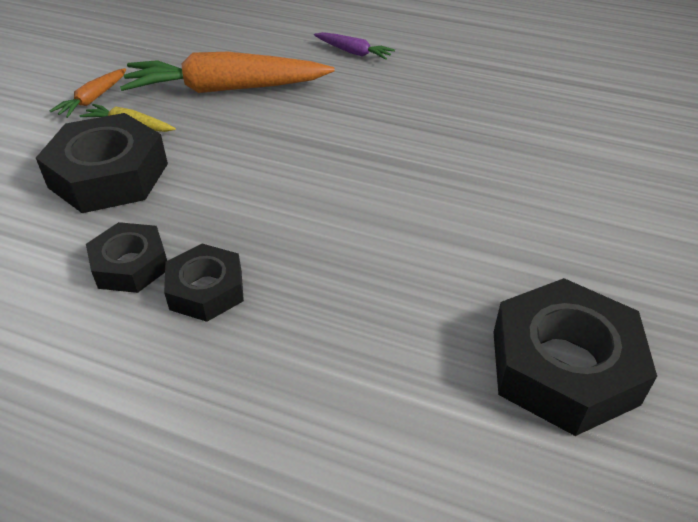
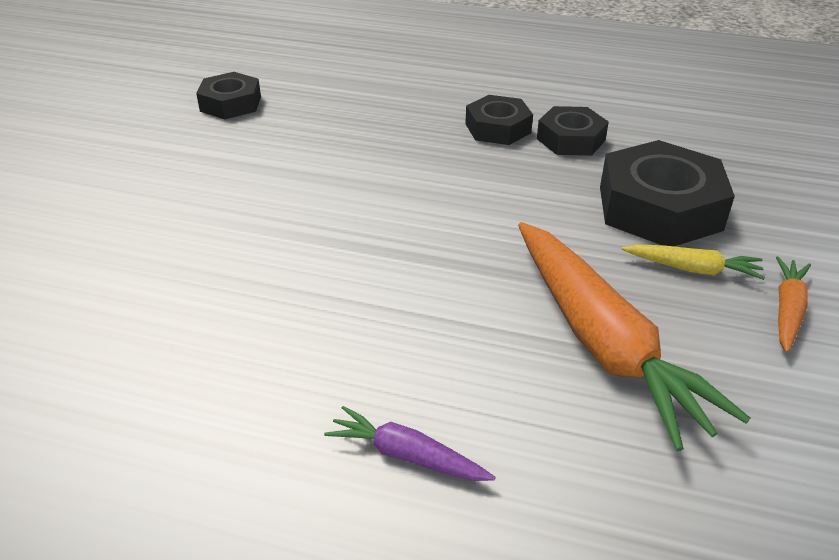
camera: 175 degrees right, 5 degrees down
(226, 89) = (603, 343): orange carrot -> orange carrot turned 75 degrees clockwise
(563, 367) = (231, 104): black nut -> black nut, size x0.59

